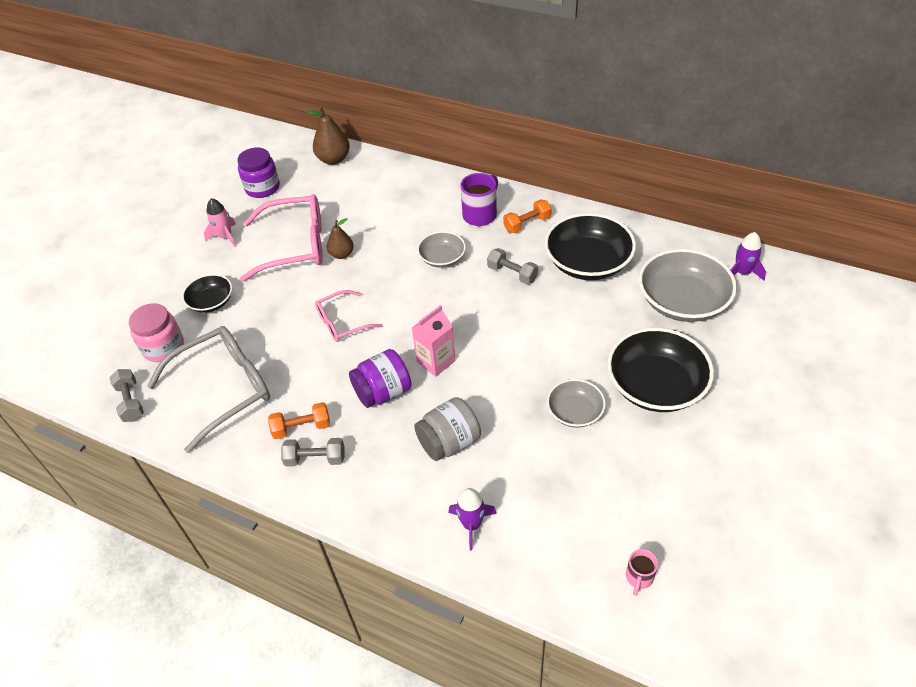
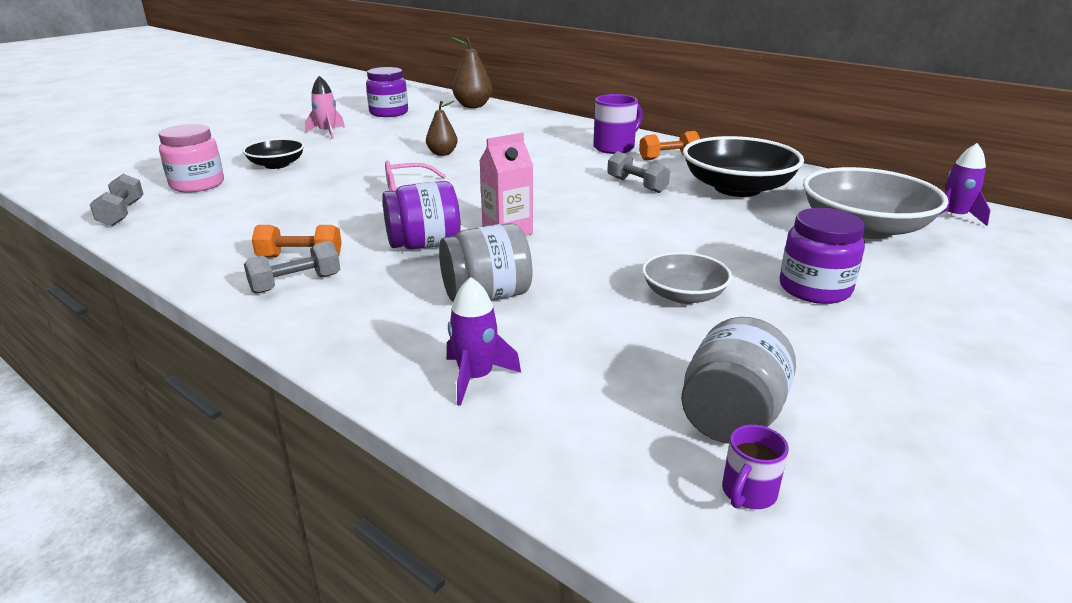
camera: 10 degrees right, 20 degrees down
(224, 389) = (234, 218): grey glasses -> none
(295, 246) = (396, 144): pink glasses -> none
(315, 459) = (296, 283): grey dumbbell -> grey dumbbell turned 45 degrees counterclockwise
(442, 258) = (556, 167): grey bowl -> none
(622, 522) = (731, 417): none -> grey jar
(639, 578) = (747, 494): pink mug -> purple mug
(655, 386) = (814, 289): black bowl -> purple jar

